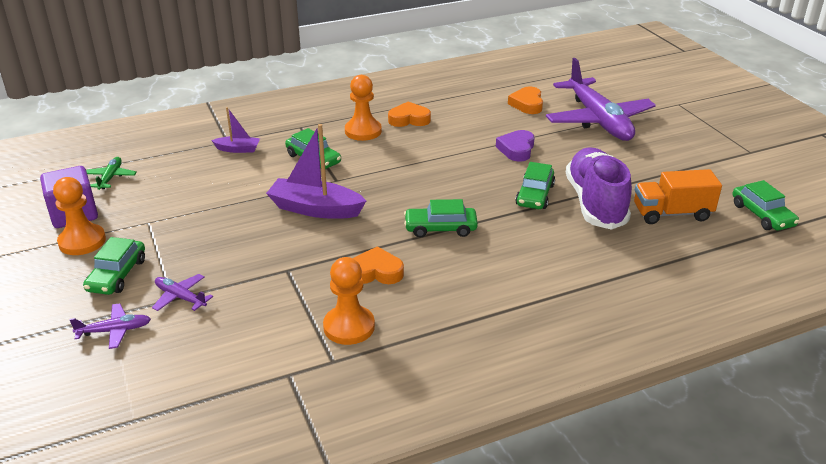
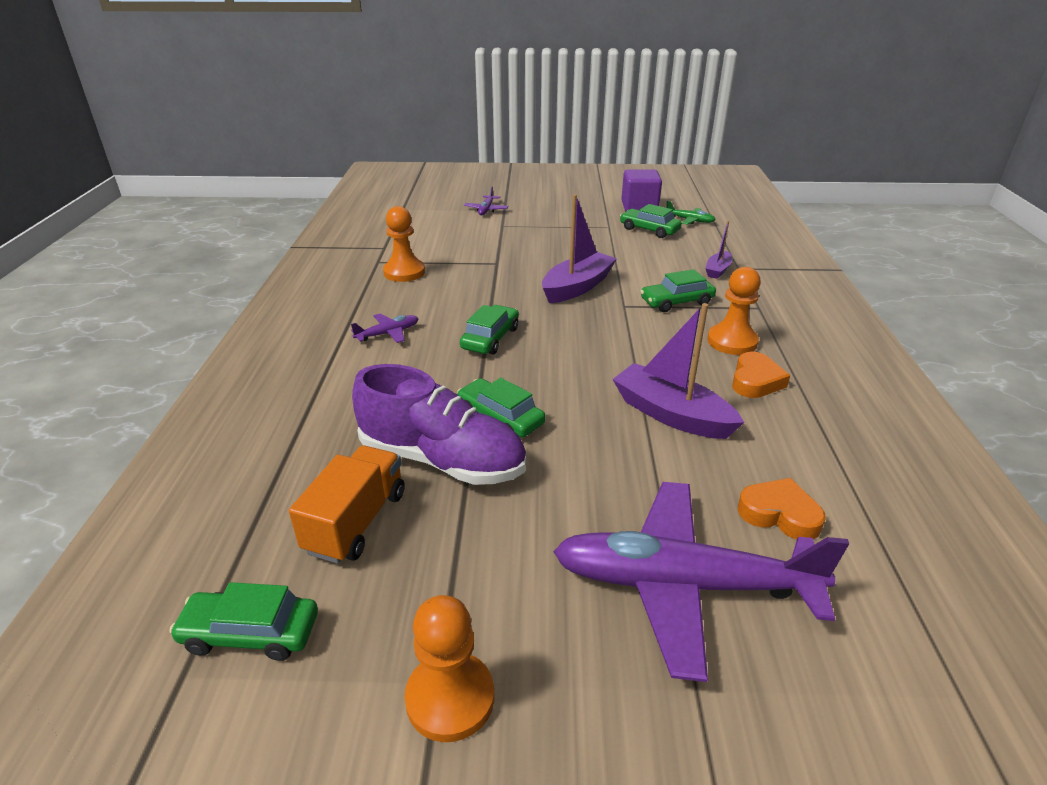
camera: 115 degrees right, 0 degrees up
(82, 241) = (599, 207): orange pawn -> orange pawn (450, 698)
(117, 275) = (547, 214): green car -> green car (649, 230)
(181, 297) = (501, 228): purple plane -> purple plane (387, 334)
(376, 272) = (456, 294): orange heart -> none
(472, 140) = (671, 414): none -> purple boat
(516, 149) = (624, 444): purple heart -> none

